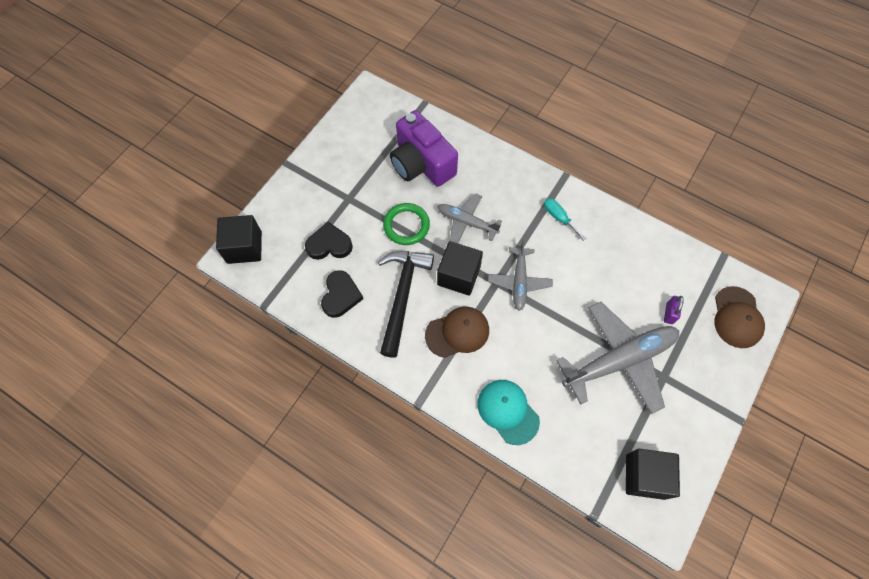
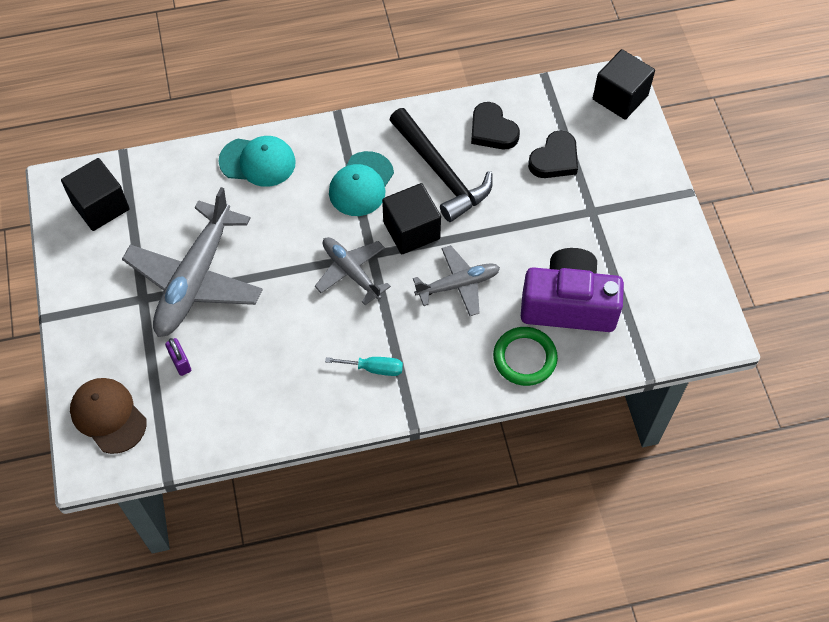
camera: 135 degrees right, 5 degrees down
(406, 225) = (509, 233): green ring -> green ring (524, 358)
(457, 332) = (361, 184): brown cap -> turquoise cap

